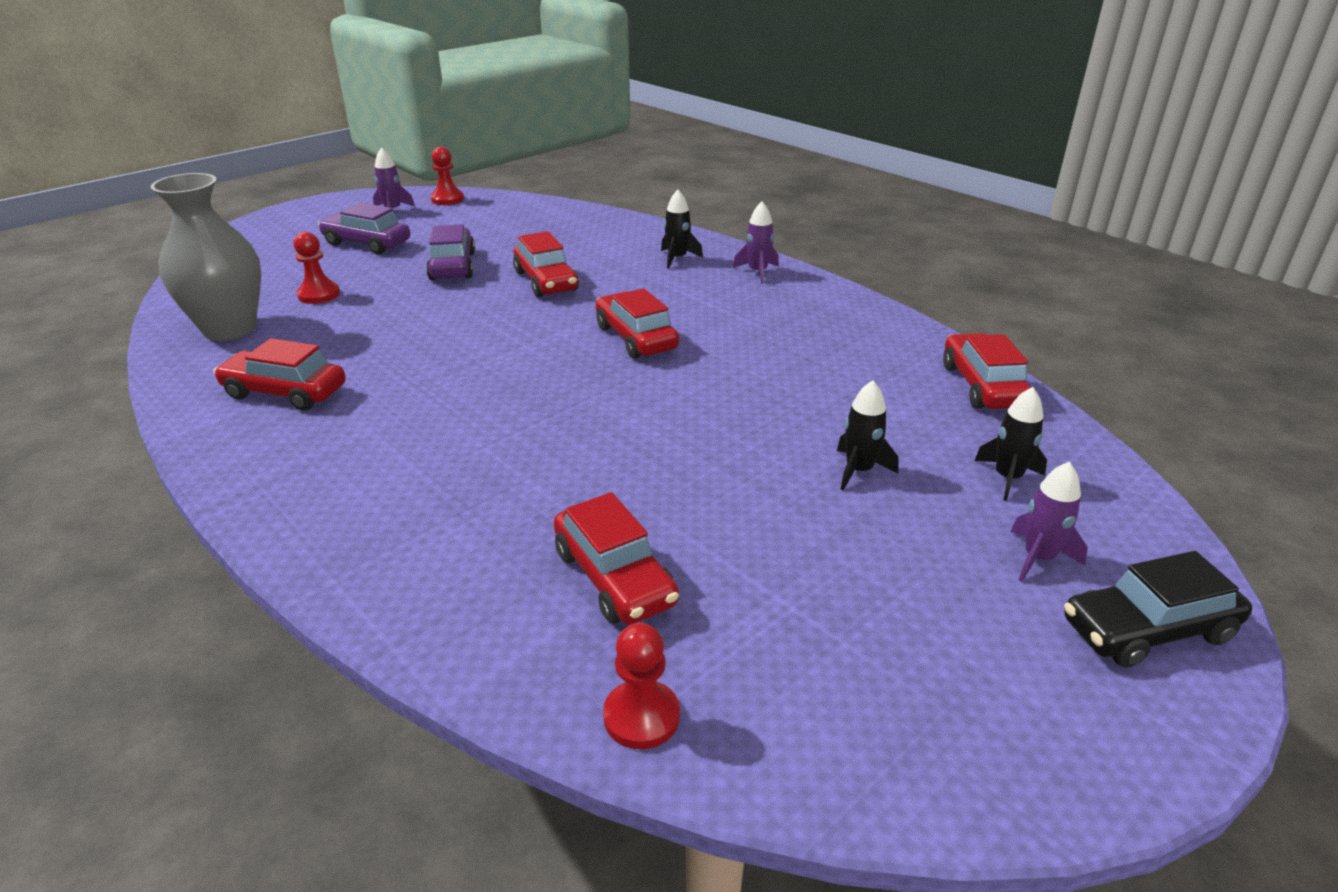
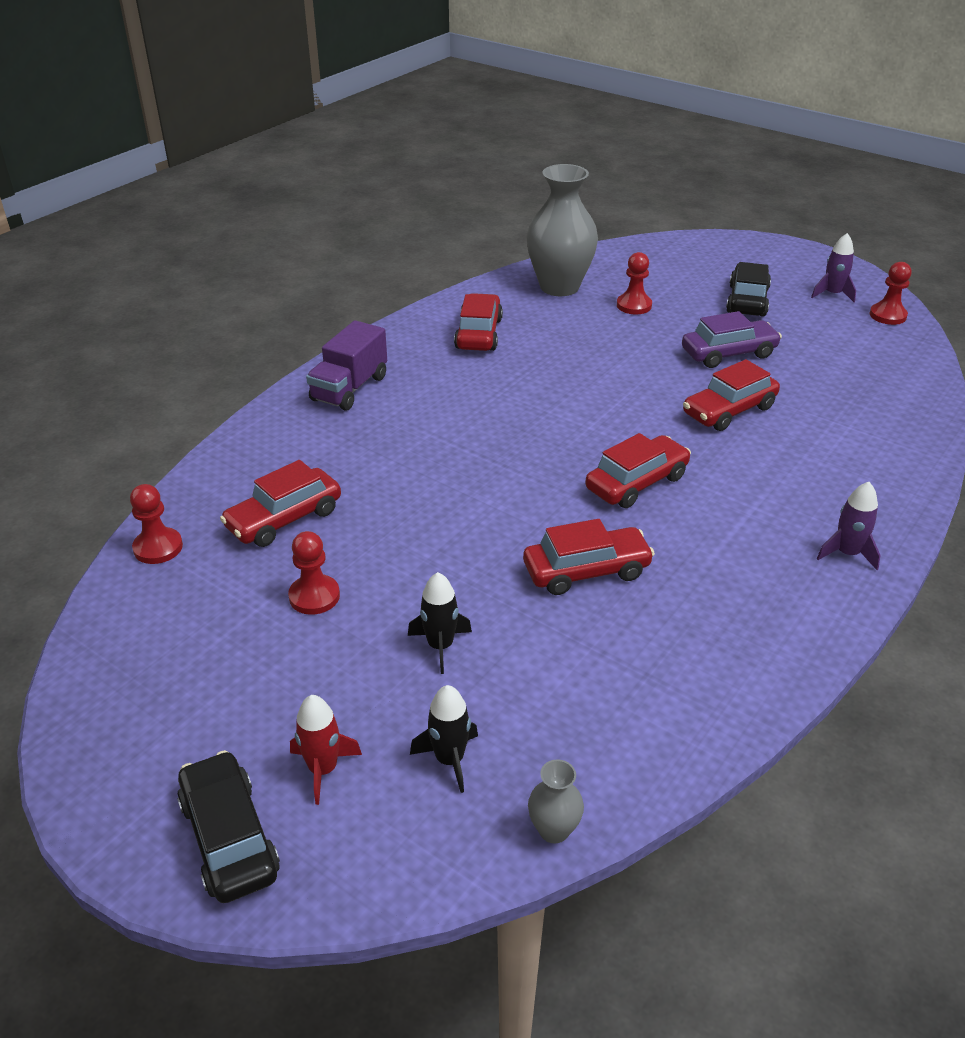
camera: 80 degrees right, 5 degrees up
(333, 505) = (349, 388): none -> purple truck
(367, 243) = (747, 300): purple car -> black car
(677, 258) = (843, 487): black rocket -> none
(774, 555) = (314, 596): none -> red pawn
(982, 385) = (639, 755): red car -> red car (586, 571)
(1038, 558) = (323, 769): purple rocket -> red rocket
(1070, 433) = (554, 830): none -> grey vase

